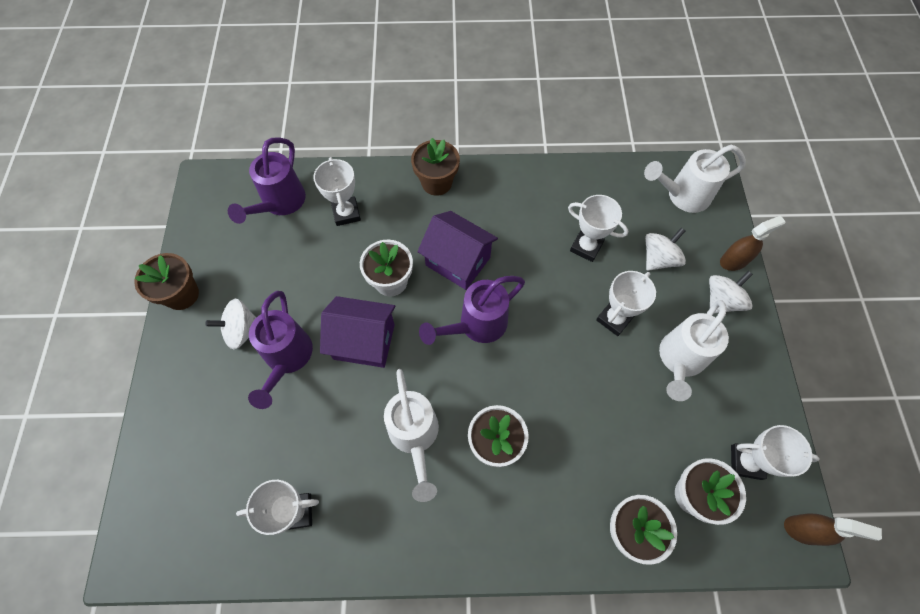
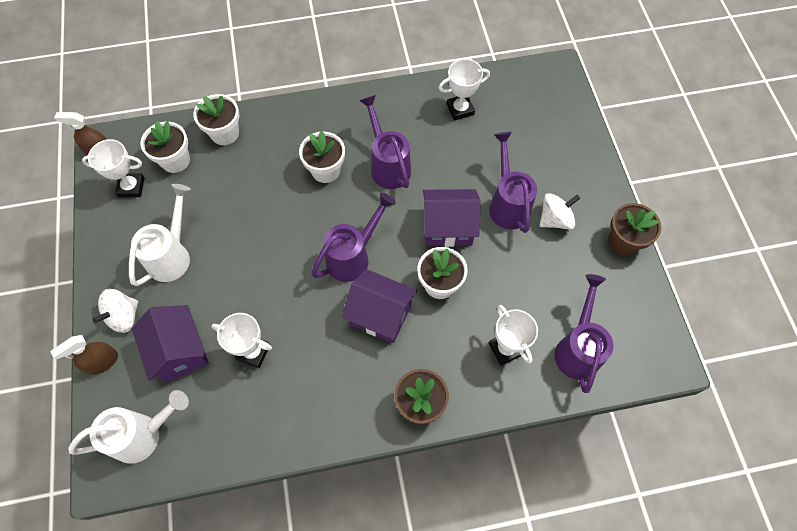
camera: 170 degrees right, 0 degrees up
(415, 436) = (388, 165): white watering can -> purple watering can
(614, 319) = (228, 282): white trophy -> none
(658, 258) = (179, 351): white spinning top -> purple house

